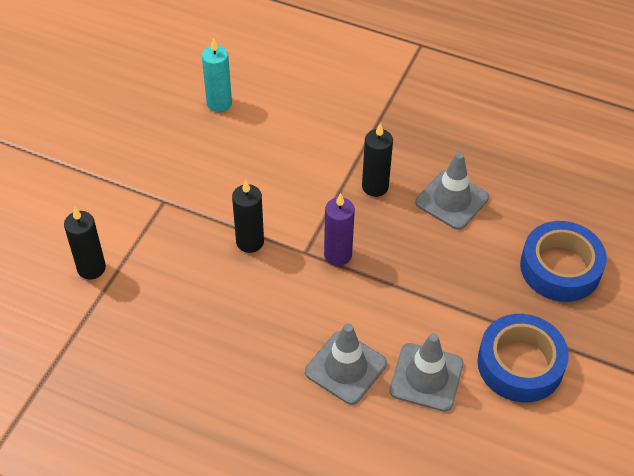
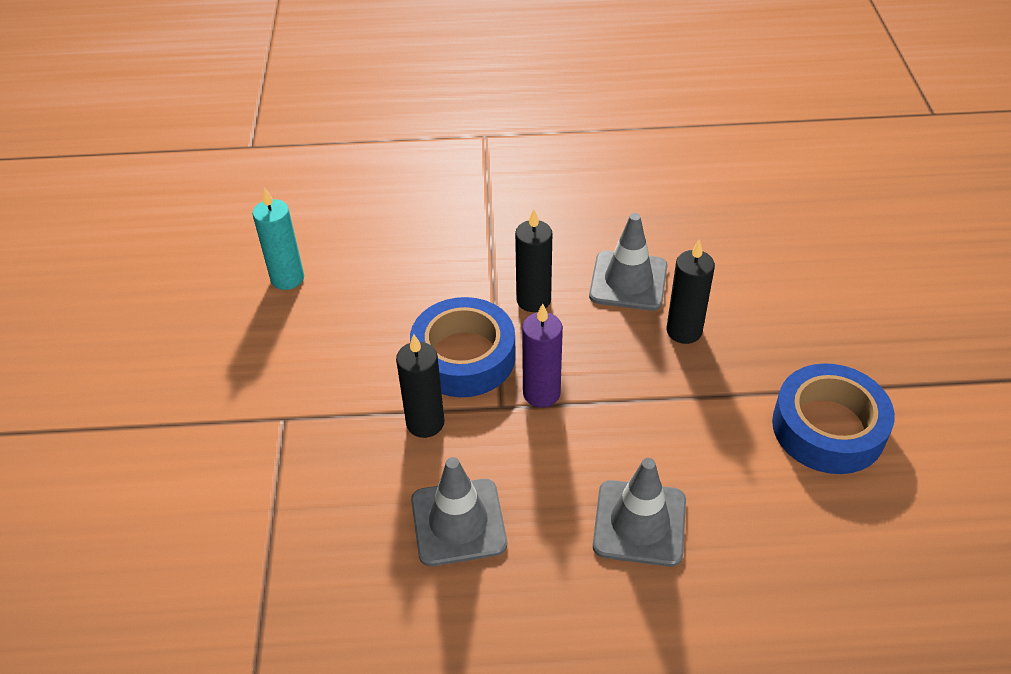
camera: 25 degrees left, 5 degrees down
(91, 268) = (233, 545): black candle -> black candle (684, 331)
(426, 377) = (739, 491): grey traffic cone -> grey traffic cone (458, 522)
(560, 268) = (792, 306): blue tape -> blue tape (464, 356)

